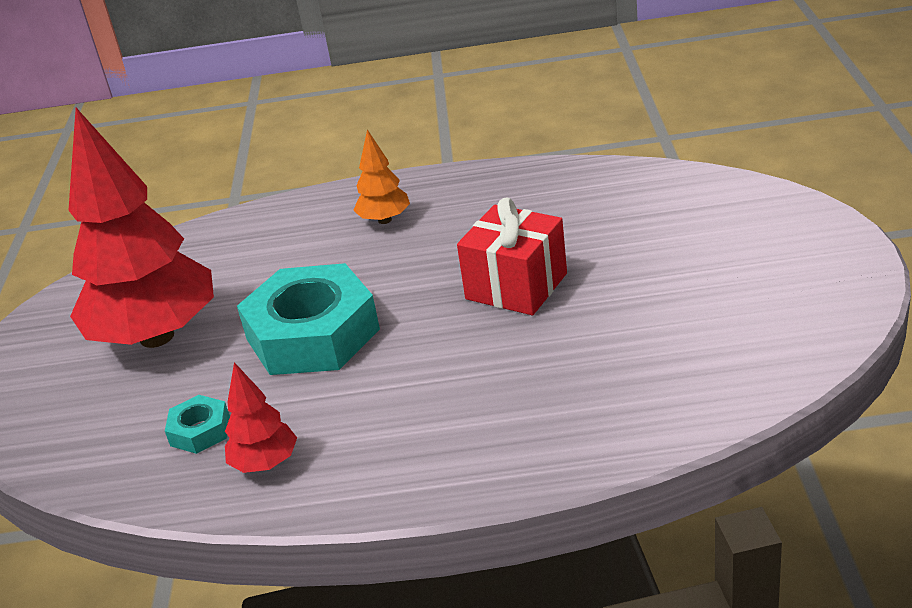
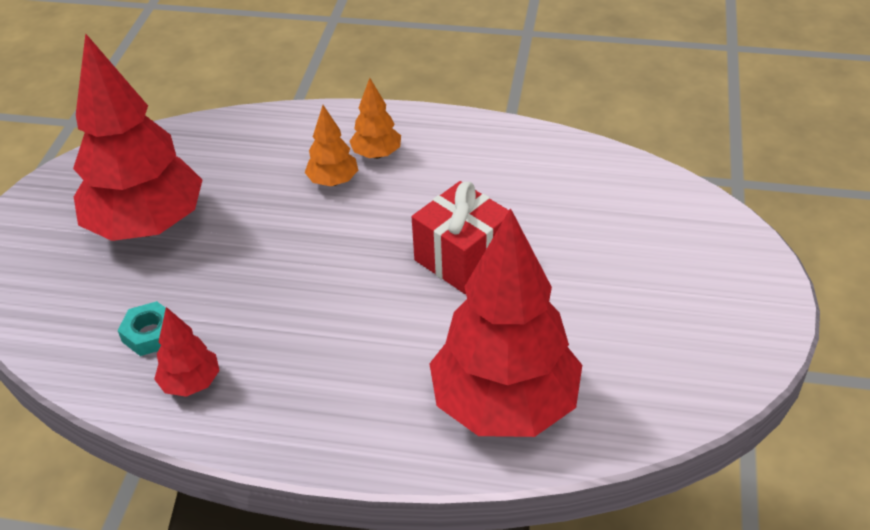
camera: 10 degrees right, 10 degrees up
(312, 334) = (274, 260): turquoise nut -> none
(347, 253) = (333, 181): none -> orange tree
(618, 399) = (504, 405): none -> red tree

